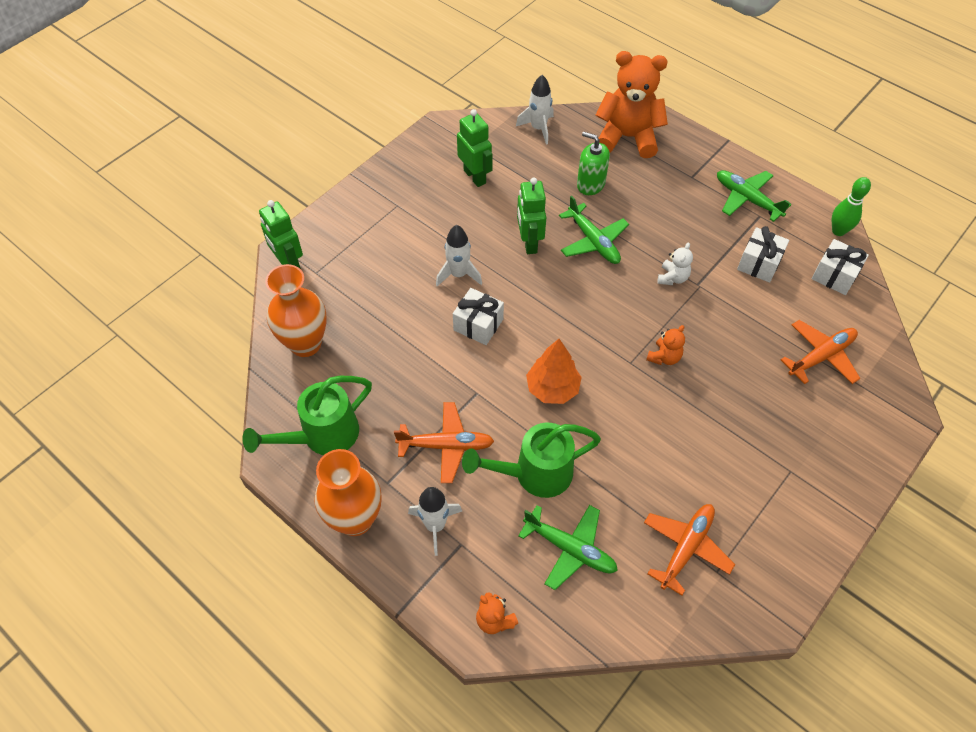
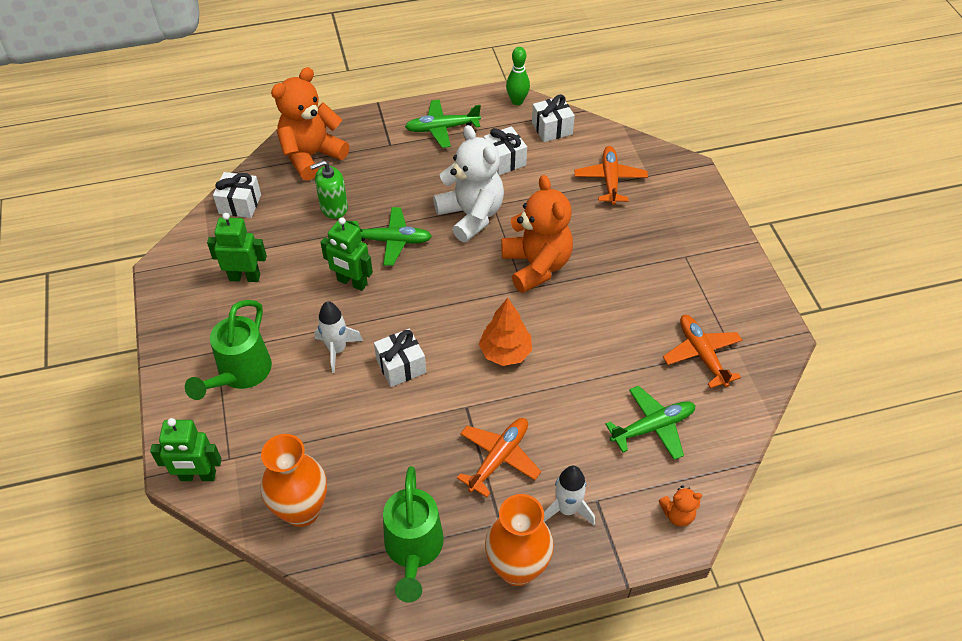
camera: 55 degrees left, 5 degrees down
(535, 474) = (572, 411): green watering can -> green watering can (240, 374)
(538, 128) = (240, 204): white rocket -> white gift
(664, 357) = (536, 266): orange teddy bear -> orange teddy bear, size x2.26
(672, 278) = (471, 215): white teddy bear -> white teddy bear, size x2.26

